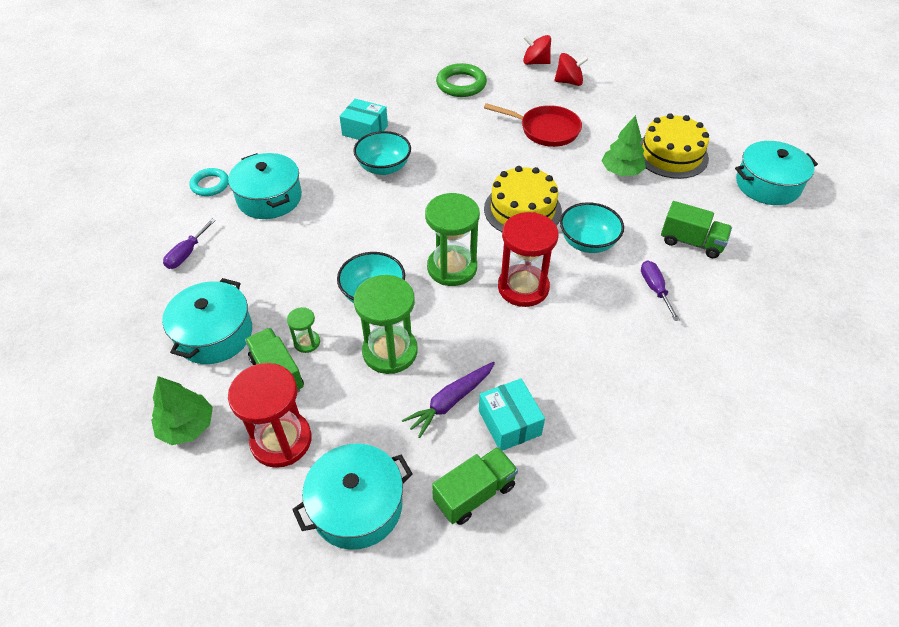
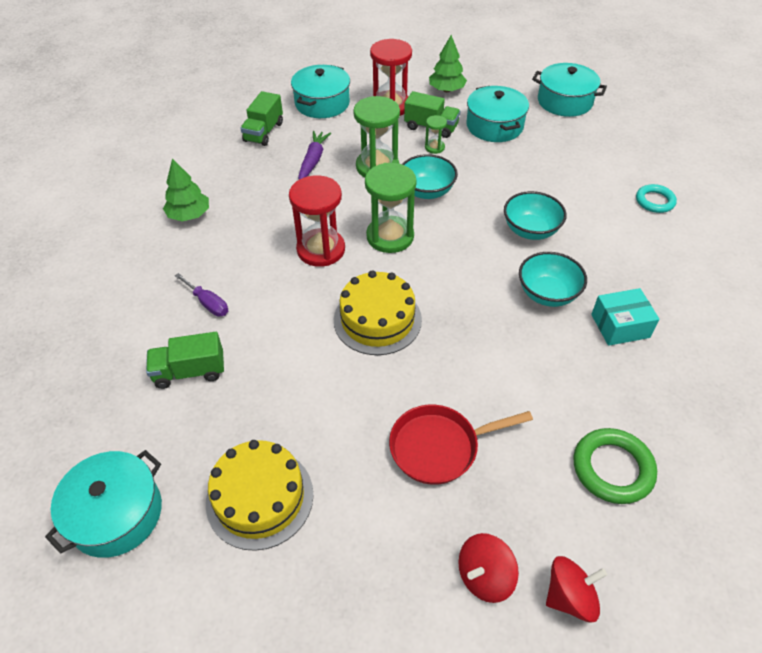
camera: 145 degrees right, 0 degrees up
(187, 253) = (584, 153): purple screwdriver -> none
(269, 198) = (595, 215): turquoise pot -> turquoise pot (564, 101)
(509, 422) = (267, 168): turquoise box -> none
(587, 242) = (292, 317): turquoise bowl -> turquoise bowl (530, 230)
(621, 171) = (308, 429): green tree -> green tree (189, 215)

